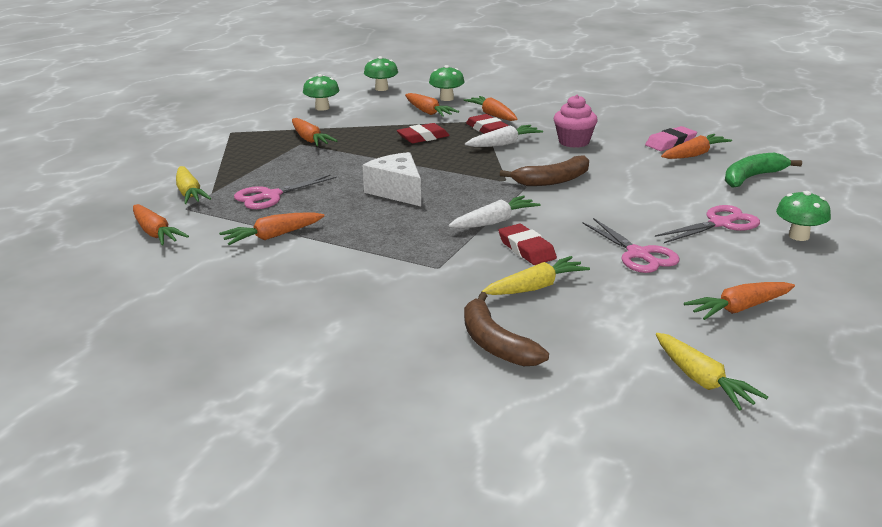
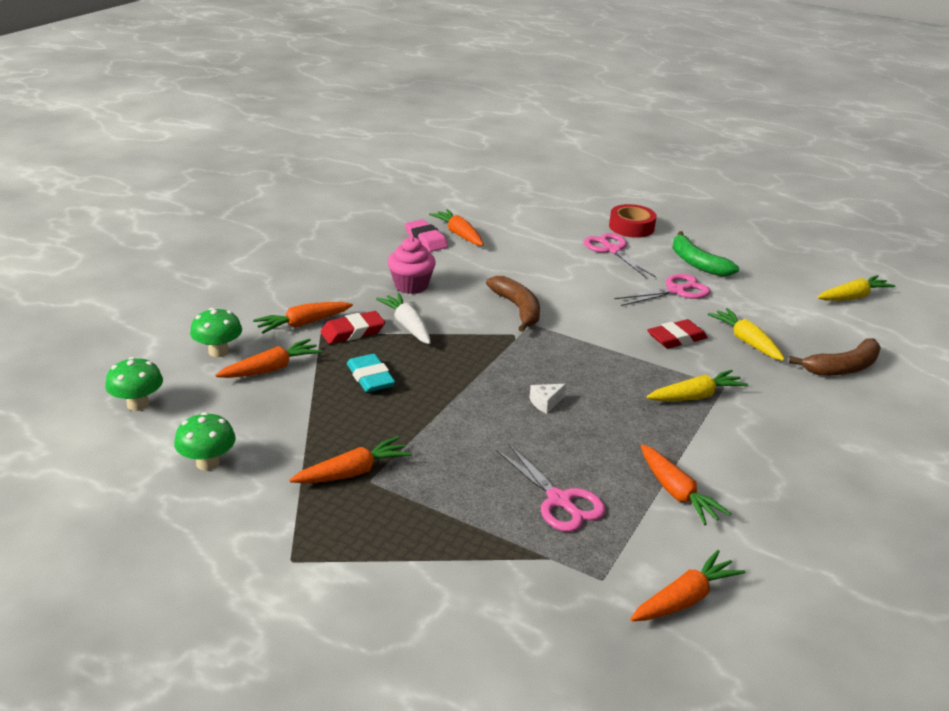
camera: 90 degrees left, 5 degrees up
(189, 193) = (550, 581): yellow carrot -> yellow carrot (695, 396)
(397, 191) = (546, 403): white cheese -> white cheese, size x0.46
(423, 137) = (370, 377): red eraser -> turquoise eraser
(494, 222) = (620, 349): white carrot -> none
(739, 309) = (752, 268): orange carrot -> none
(752, 177) = (516, 221): green banana -> green banana (696, 263)
(799, 236) = (631, 227): green mushroom -> red tape

